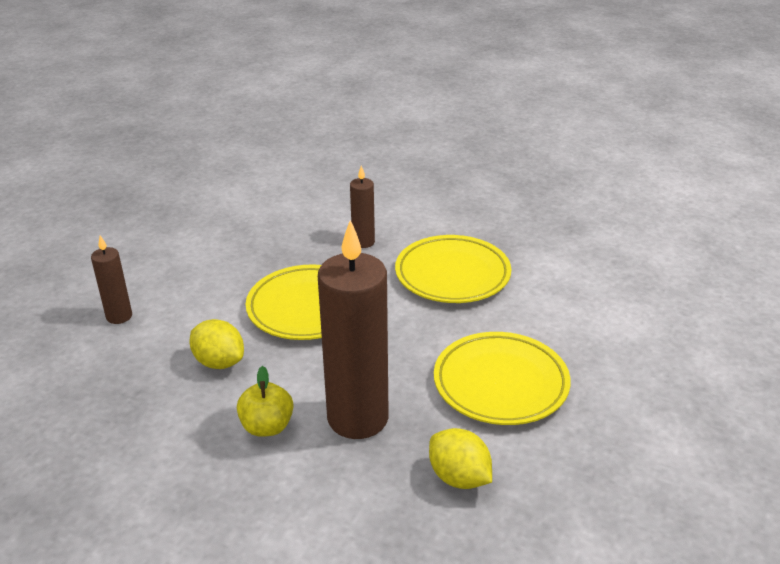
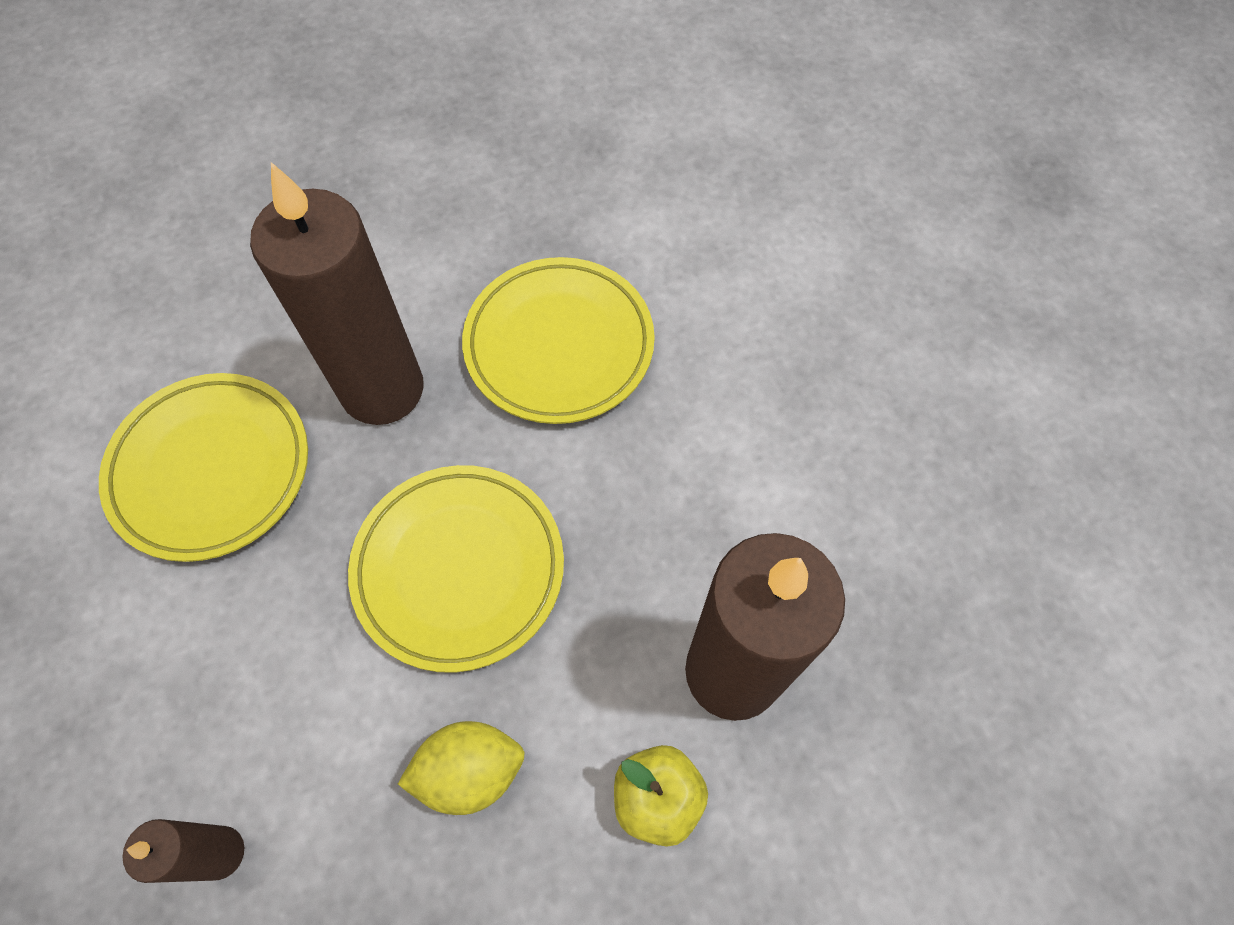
camera: 50 degrees left, 30 degrees up
(363, 242) = (382, 389): brown candle -> brown candle, size x2.08
(459, 477) = (918, 636): yellow lemon -> none
(500, 383) = (804, 464): yellow plate -> yellow plate (211, 470)

